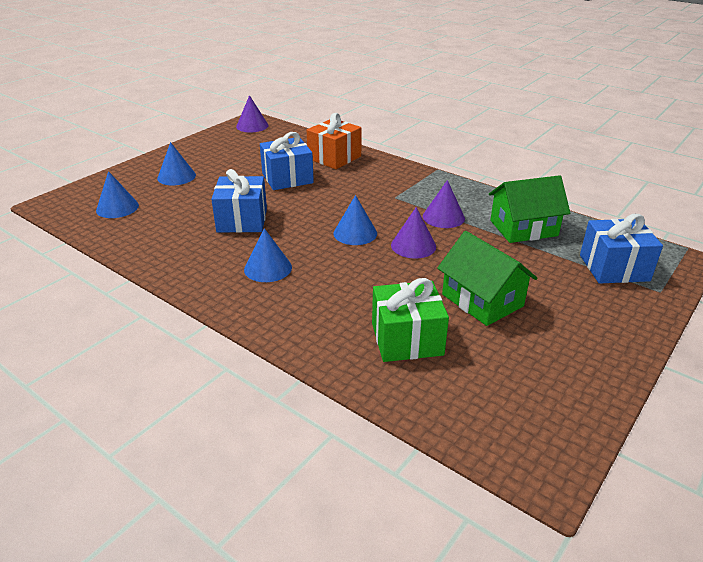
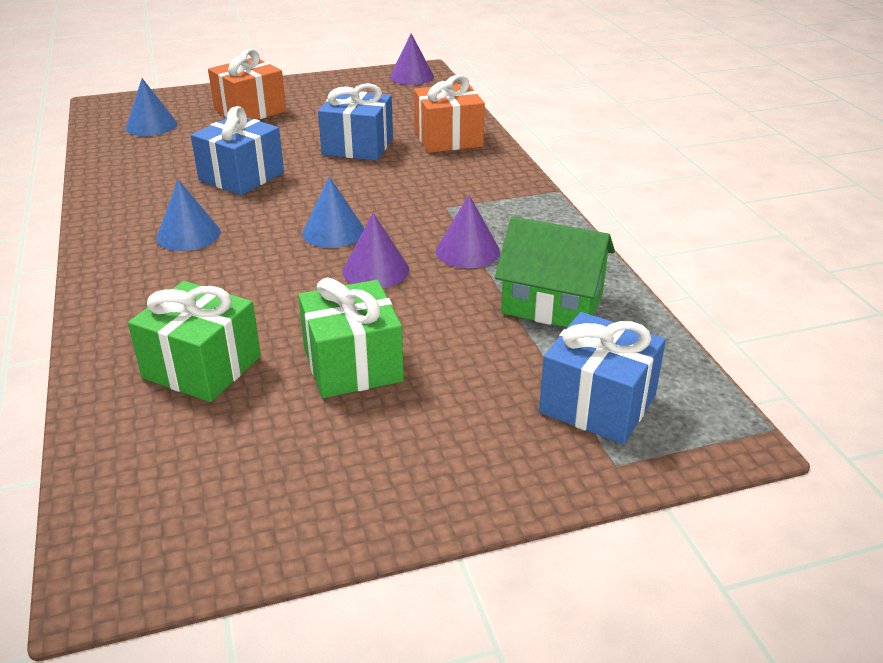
camera: 35 degrees right, 0 degrees up
(176, 176) = (250, 110): blue cone -> orange gift
(482, 300) = (352, 364): green house -> green gift

